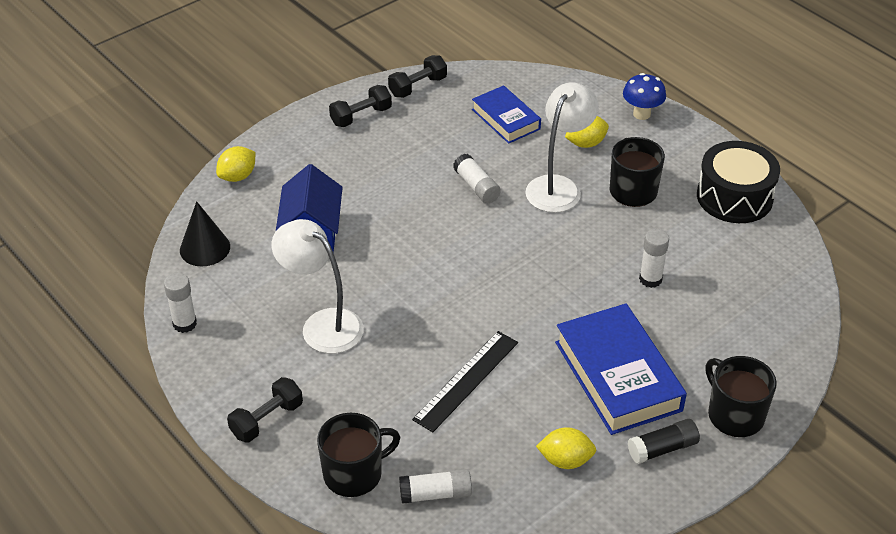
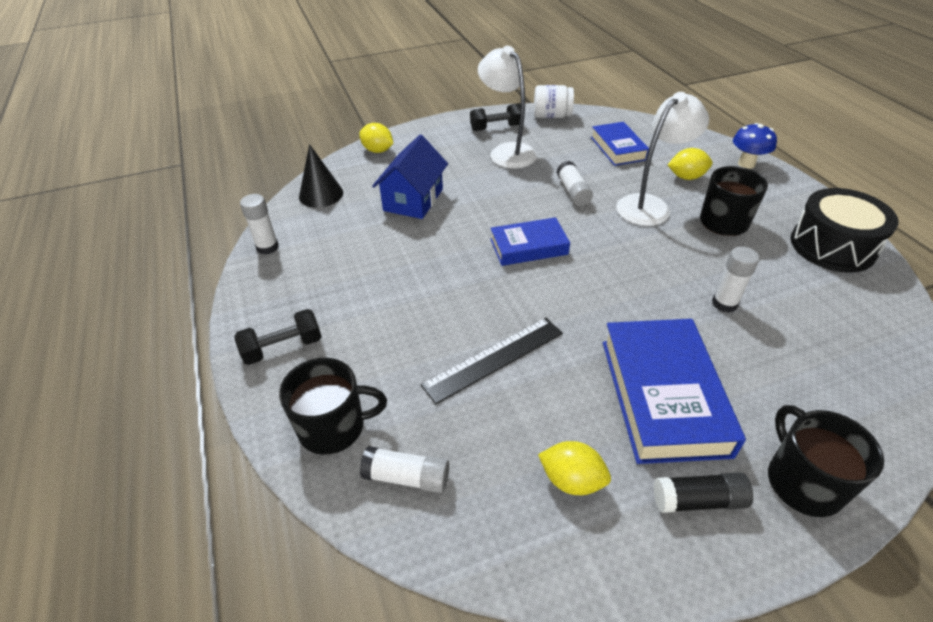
camera: 20 degrees right, 0 degrees up
(238, 176) = (378, 150): yellow lemon -> yellow lemon turned 60 degrees clockwise
(322, 324) = (382, 274): white lamp -> white lamp (507, 151)
(418, 87) = (551, 116): black dumbbell -> white jar
(455, 261) = (528, 247): none -> blue book

